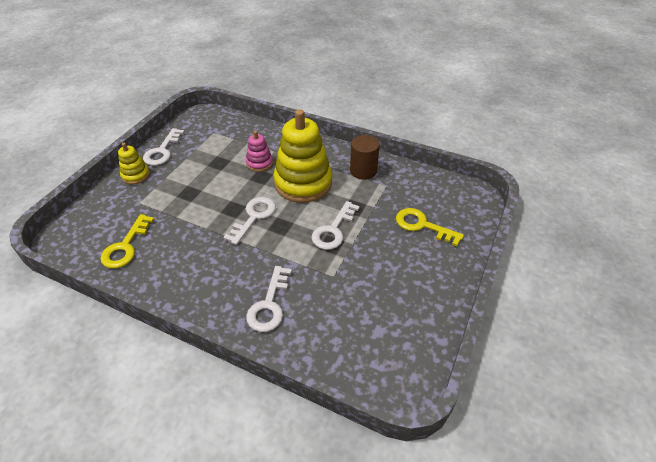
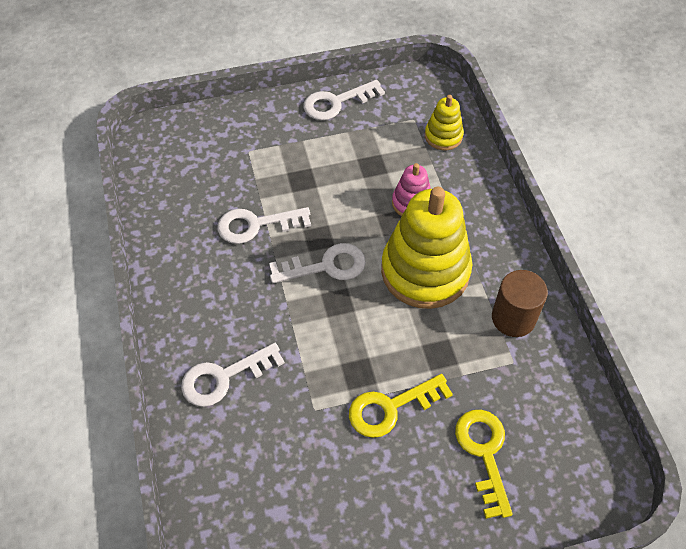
camera: 50 degrees right, 10 degrees up
(126, 246) = (186, 192): yellow key -> yellow key (391, 407)
(136, 175) = (280, 114): yellow stacking toy -> yellow stacking toy (443, 136)
(333, 230) = (382, 359): white key -> white key (256, 225)

